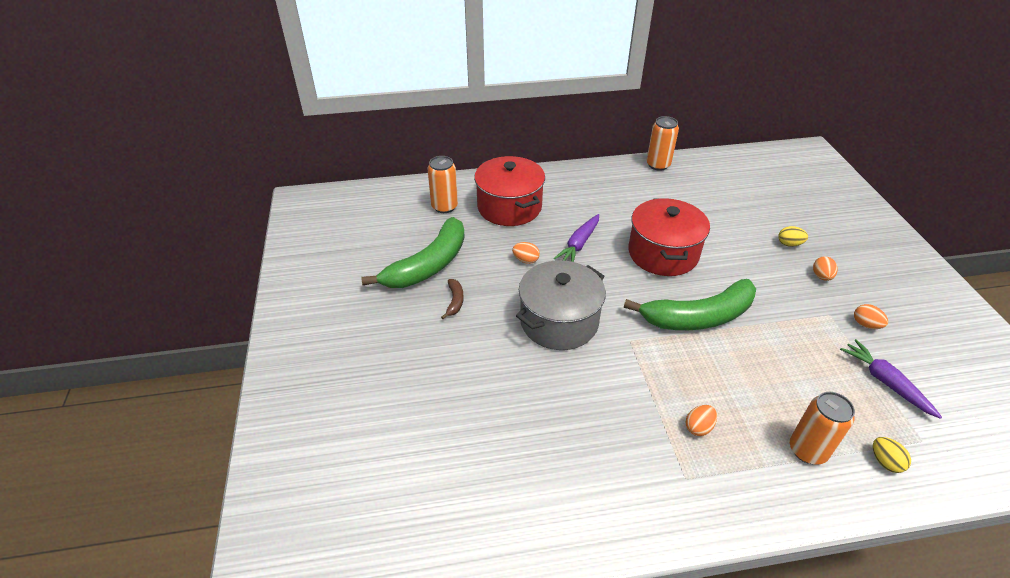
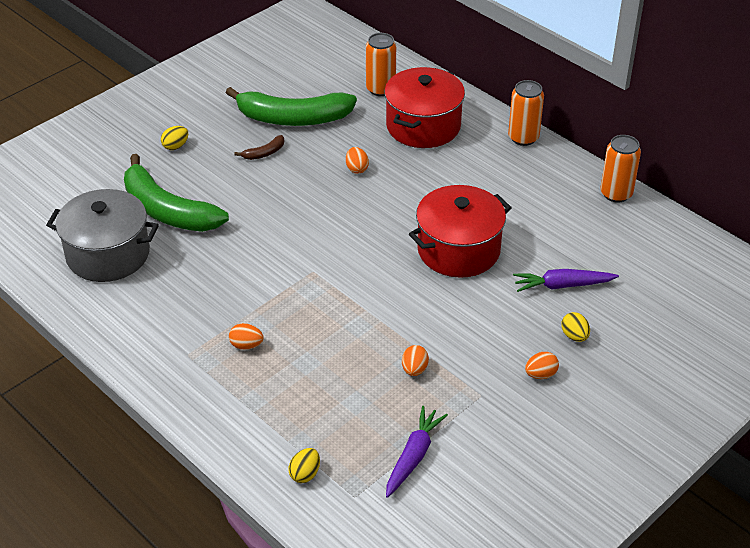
camera: 55 degrees right, 0 degrees up
(386, 353) = (175, 146): none -> yellow egg
(559, 321) = (296, 221): grey pot -> grey pot (108, 254)
(579, 244) = (414, 191): purple carrot -> purple carrot (562, 285)
(698, 317) = (386, 303): green banana -> green banana (167, 210)
(807, 450) = (277, 420): orange can -> orange can (523, 138)
(865, 325) = (490, 425): orange egg -> orange egg (414, 369)

